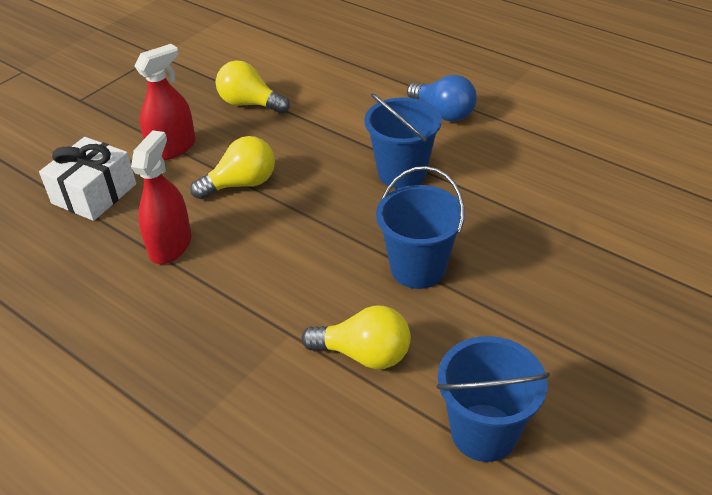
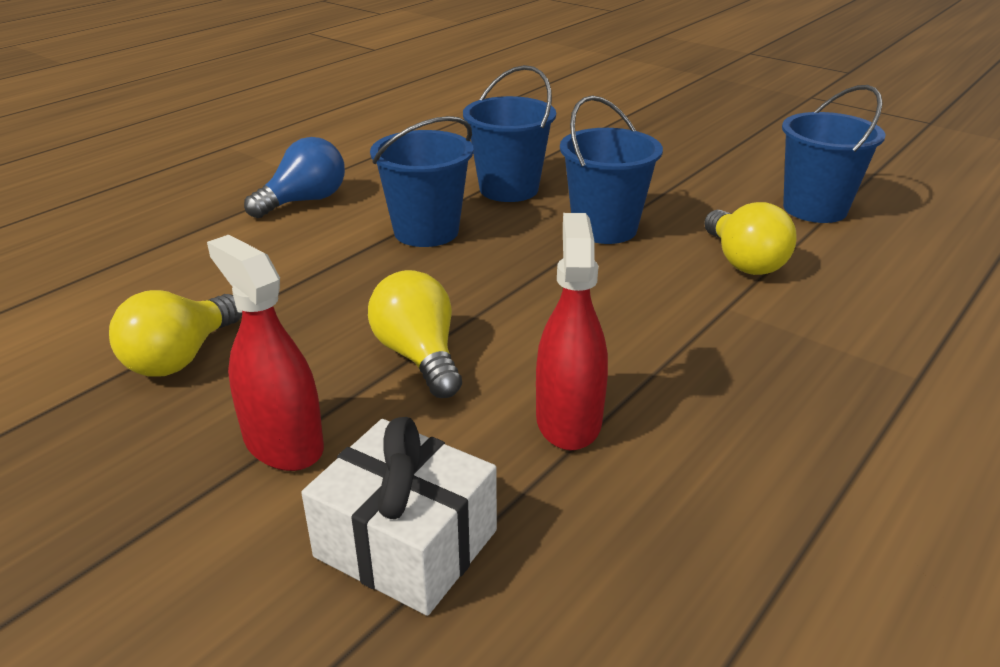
camera: 90 degrees left, 10 degrees down
(170, 246) = (568, 420): red spray bottle -> red spray bottle turned 75 degrees clockwise
(364, 354) = (743, 262): yellow light bulb -> yellow light bulb turned 150 degrees clockwise
(486, 211) = (509, 189): none -> blue bucket

